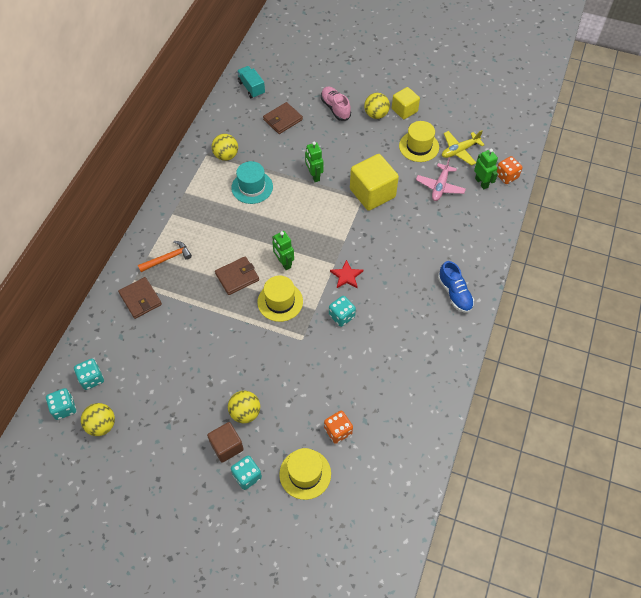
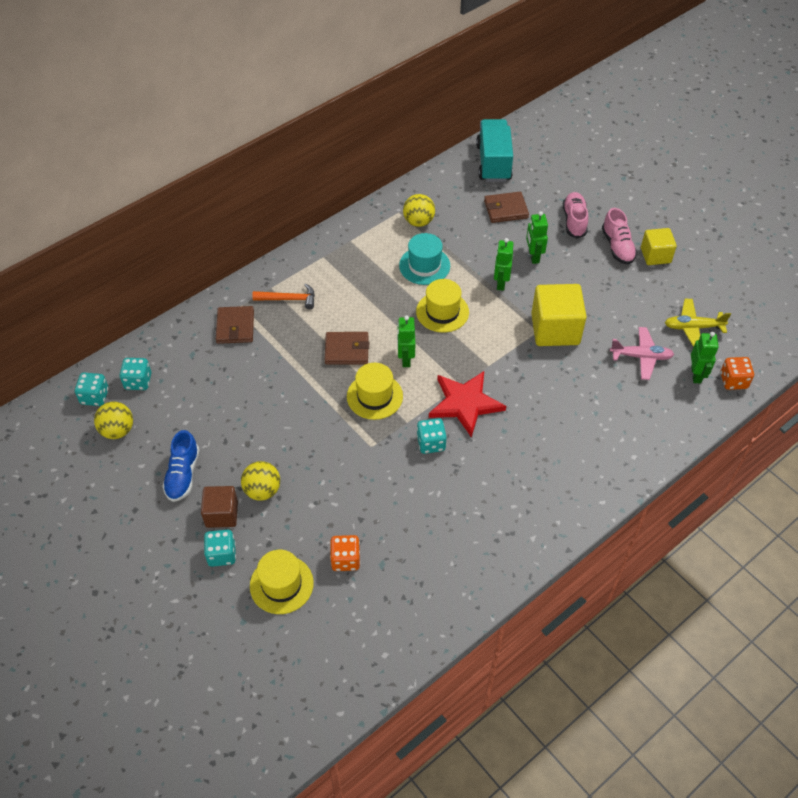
camera: 30 degrees right, 5 degrees down
(251, 88) = (493, 163): turquoise truck -> turquoise truck, size x1.62
(324, 146) = (533, 256): none -> green robot
(346, 276) = (465, 404): red star -> red star, size x1.82
(376, 114) = (617, 247): yellow ball -> pink shoe
(419, 146) = (645, 302): yellow hat -> yellow hat (442, 312)
(440, 186) = (641, 357): pink plane -> pink plane turned 135 degrees counterclockwise
(454, 293) = (578, 481): blue shoe -> blue shoe (183, 474)

